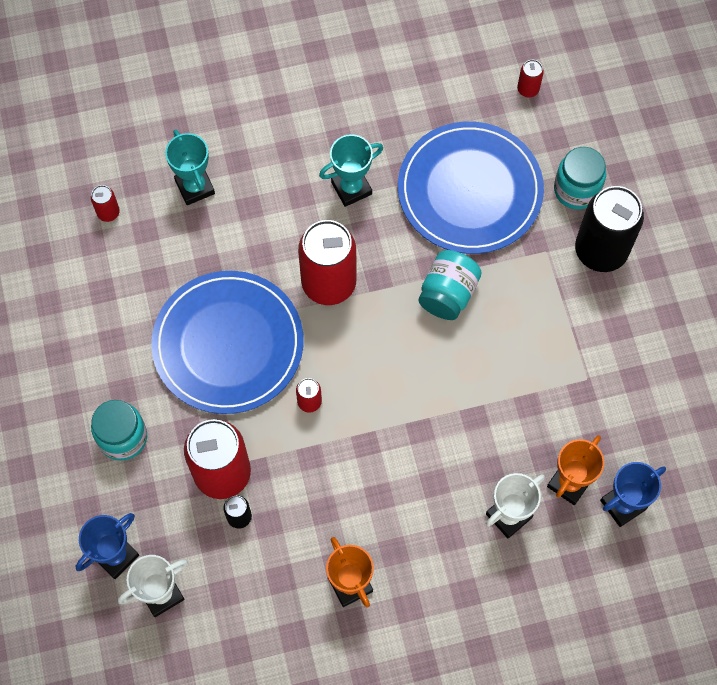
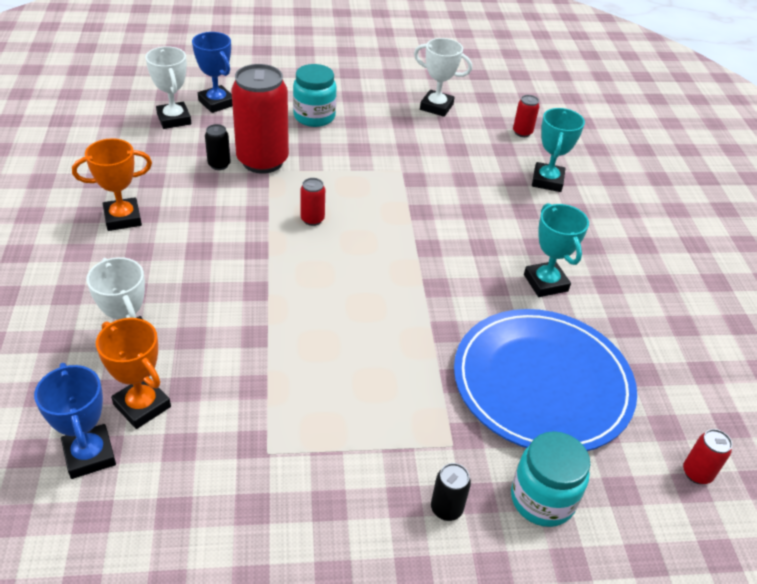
camera: 95 degrees right, 25 degrees down
(73, 307) = (436, 107): none -> white trophy
(195, 187) = (547, 181): turquoise trophy -> turquoise trophy turned 60 degrees counterclockwise
(228, 344) = (384, 179): blue plate -> none
(329, 283) = (436, 250): red can -> none
(448, 294) = (409, 339): turquoise jar -> none
(600, 251) = (446, 508): black can -> black can, size x0.43

